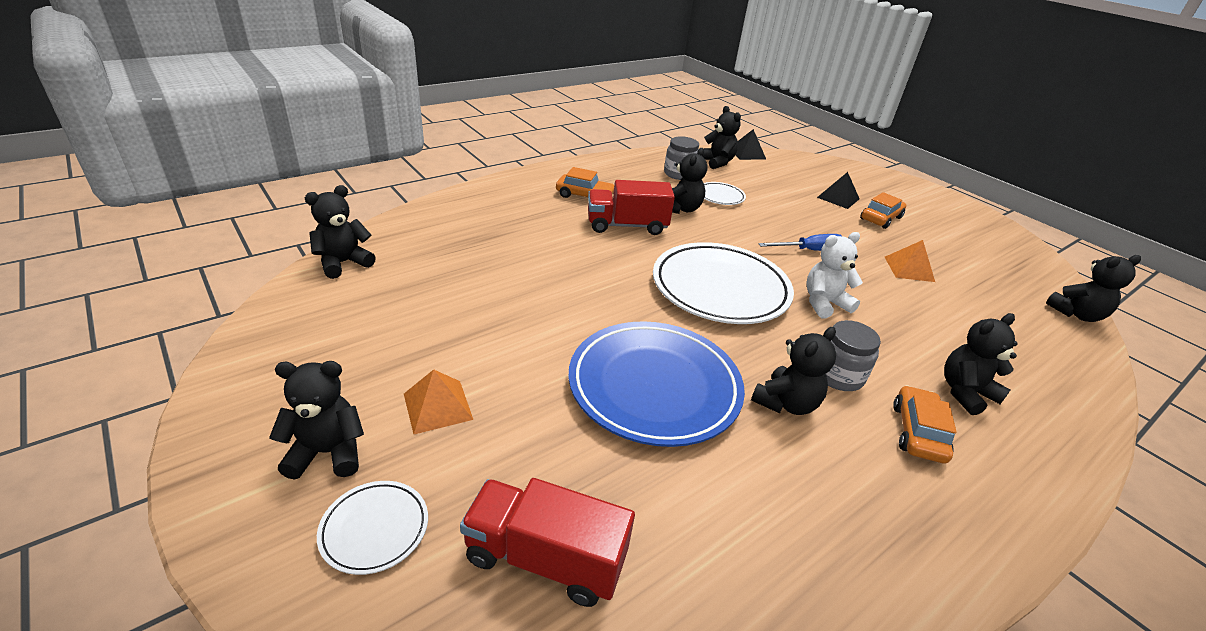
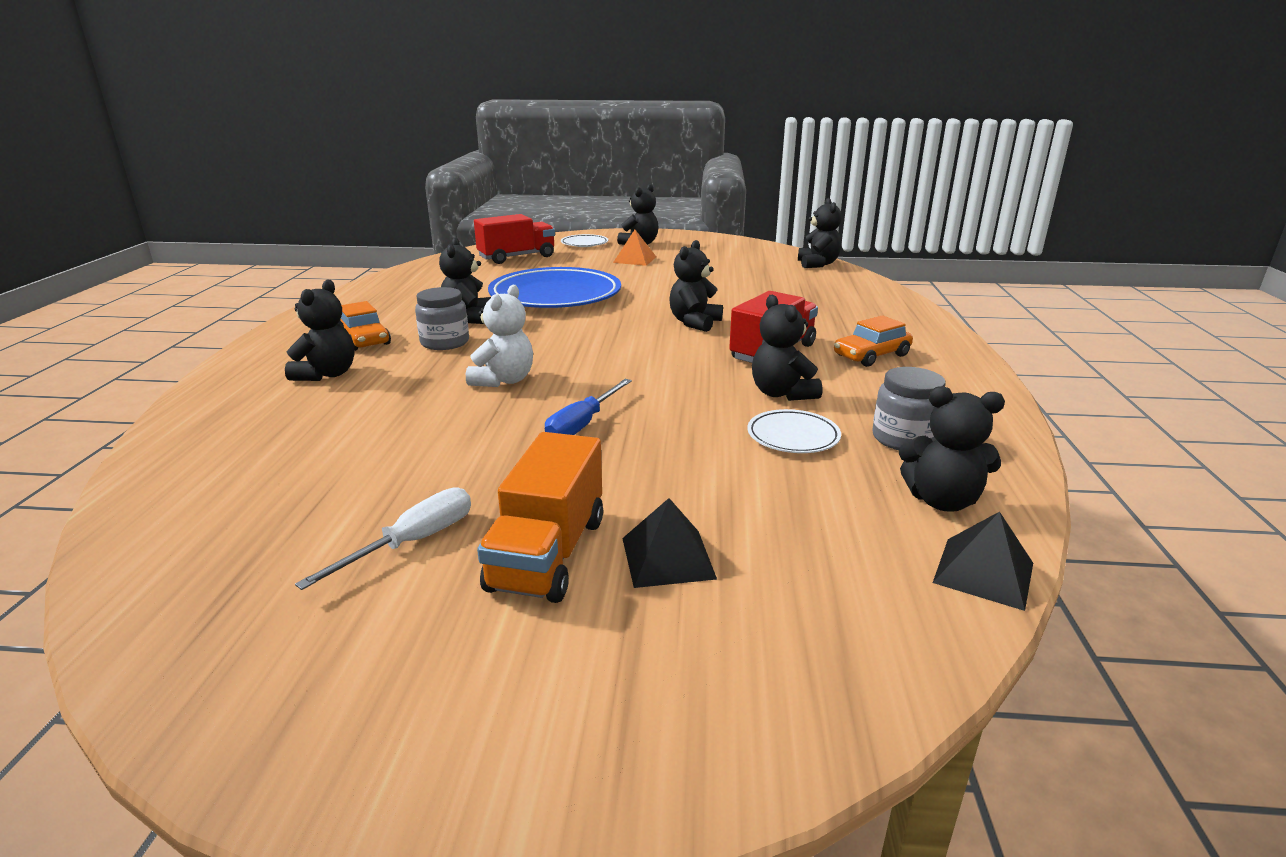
camera: 135 degrees right, 10 degrees down
(720, 288) = (605, 349): white plate -> none
(880, 218) = (548, 553): orange car -> orange truck
(909, 269) = (436, 470): orange pyramid -> none
(934, 246) = (412, 542): none -> white screwdriver
(1076, 314) = (136, 534): black teddy bear -> black teddy bear (694, 323)

